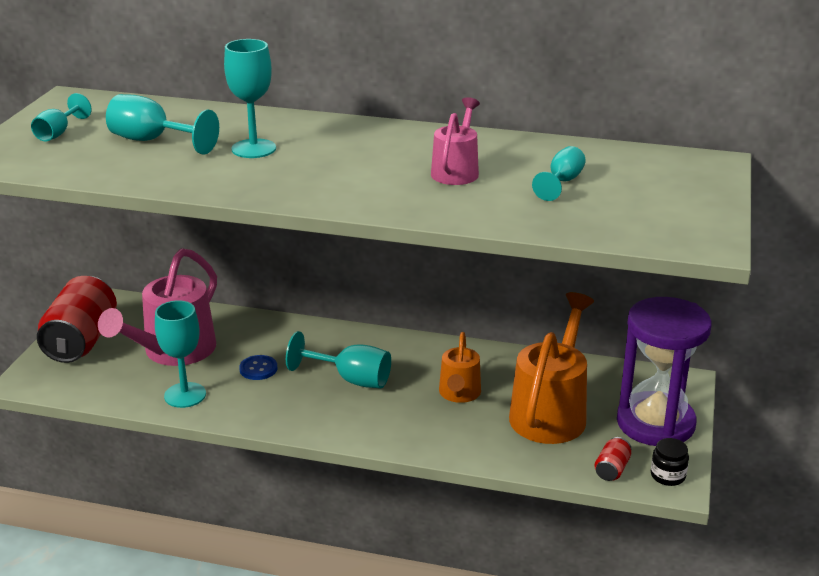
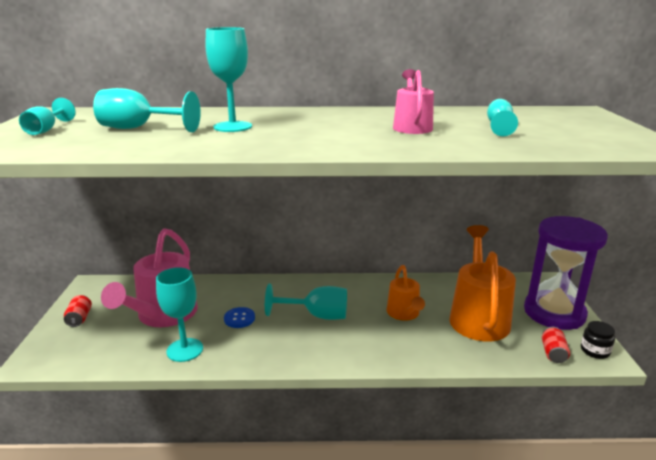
camera: 15 degrees left, 5 degrees down
(81, 341) = (79, 318): red can -> red can, size x0.42

